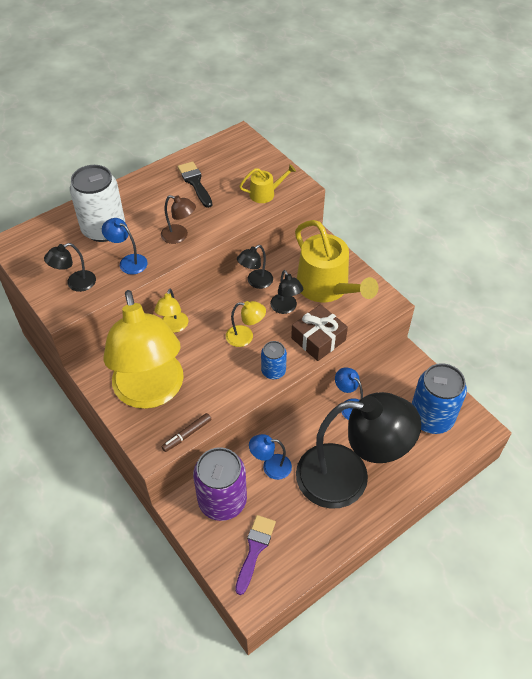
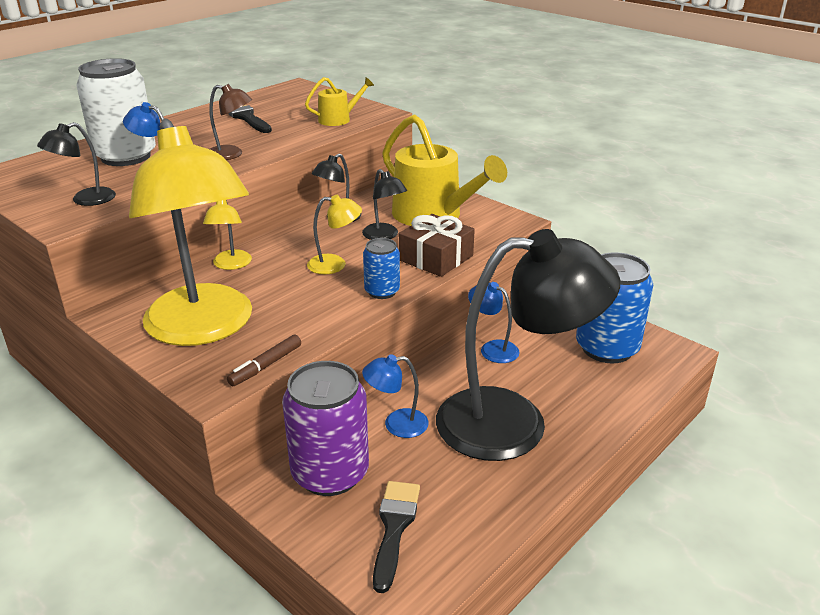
camera: 10 degrees left, 20 degrees down
(255, 549) = (394, 527): purple brush -> black brush

